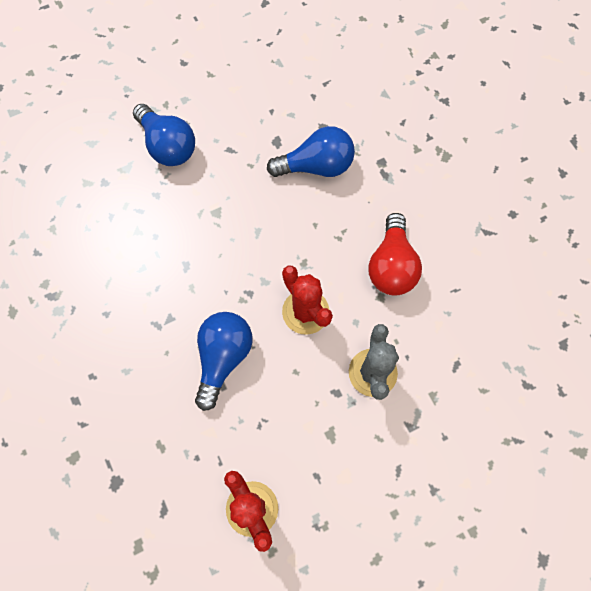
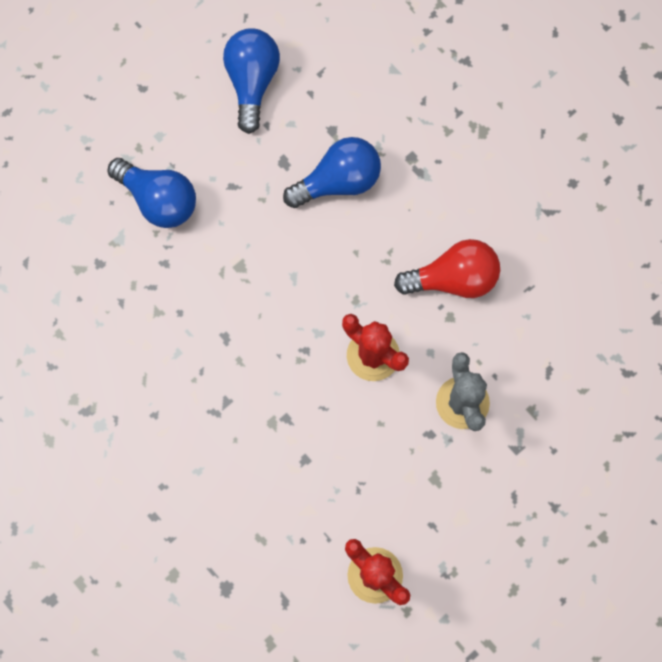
camera: 15 degrees left, 5 degrees up
(223, 358) = (298, 429): blue light bulb -> blue light bulb (252, 82)
(391, 266) = (453, 278): red light bulb -> red light bulb turned 90 degrees counterclockwise

